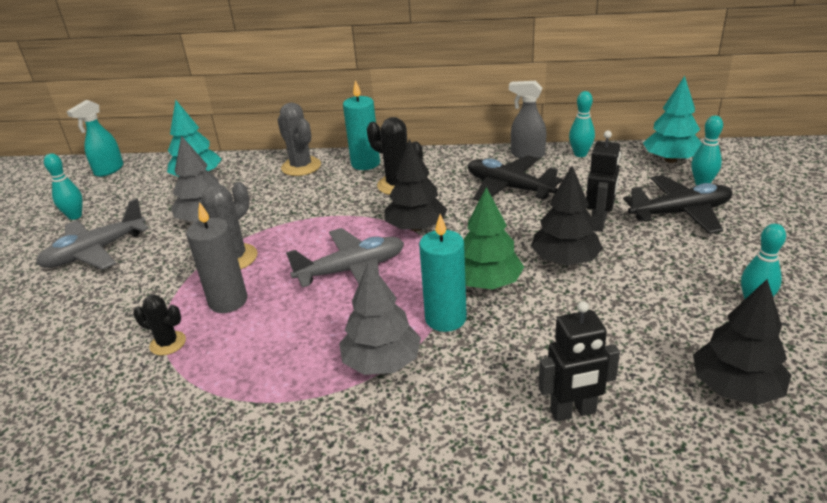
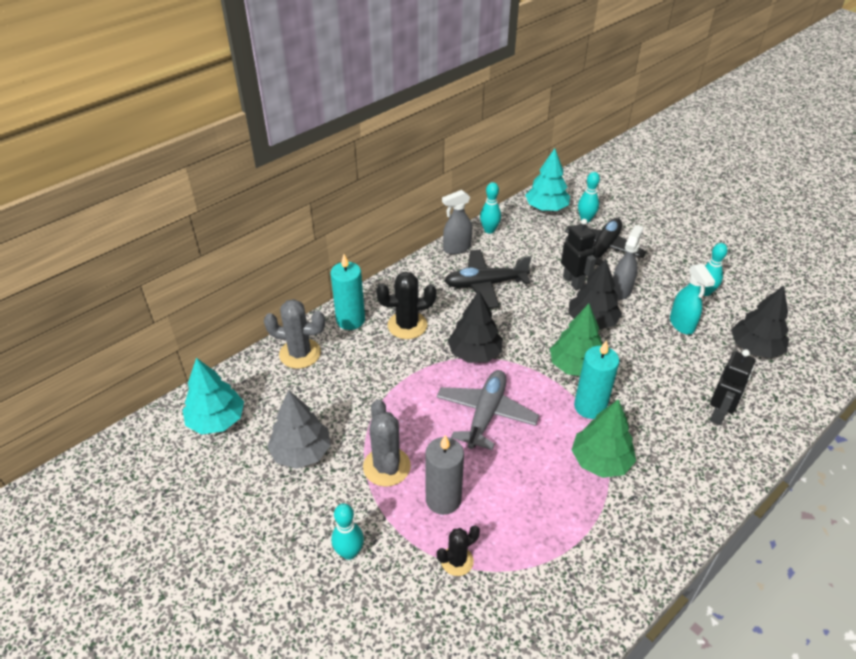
camera: 50 degrees left, 10 degrees up
(75, 216) = (159, 537): turquoise bowling pin -> turquoise bowling pin (349, 552)
(95, 252) = (254, 549): grey plane -> none
(109, 170) = (98, 473): turquoise spray bottle -> turquoise spray bottle (682, 324)
(382, 362) = (600, 461): grey tree -> green tree
(642, 253) = (621, 290): none -> grey spray bottle

